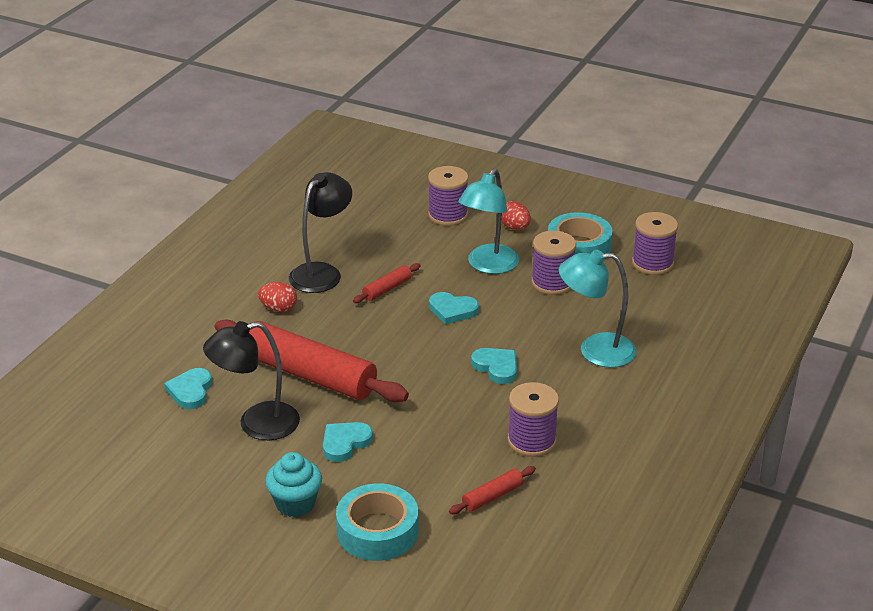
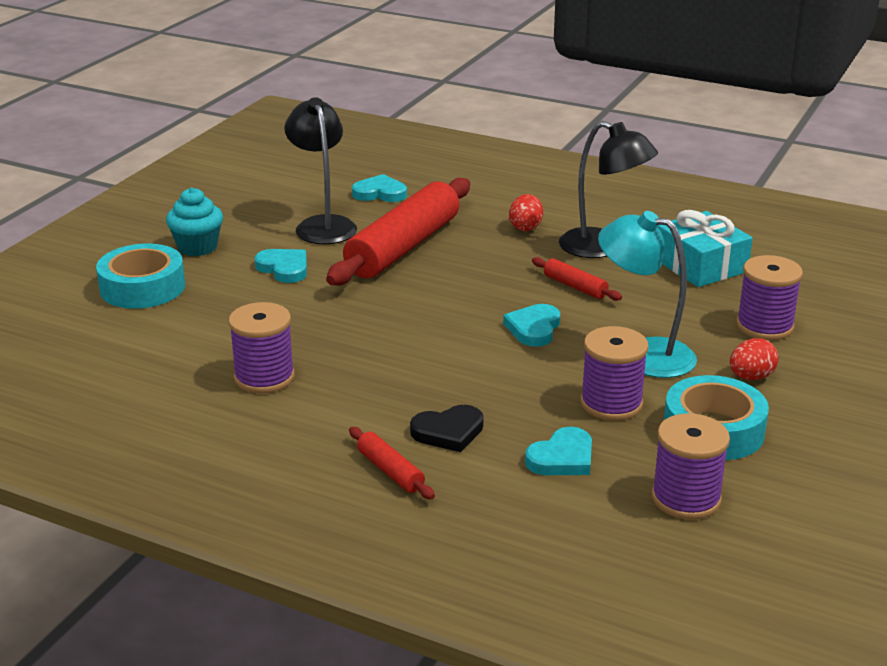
camera: 90 degrees right, 5 degrees down
(356, 231) = (700, 265): none -> turquoise gift
(492, 496) = (173, 350): red rolling pin -> red rolling pin (390, 471)
(496, 367) = (412, 357): turquoise heart -> turquoise heart (562, 458)
(595, 350) = (448, 432): turquoise lamp -> black heart

